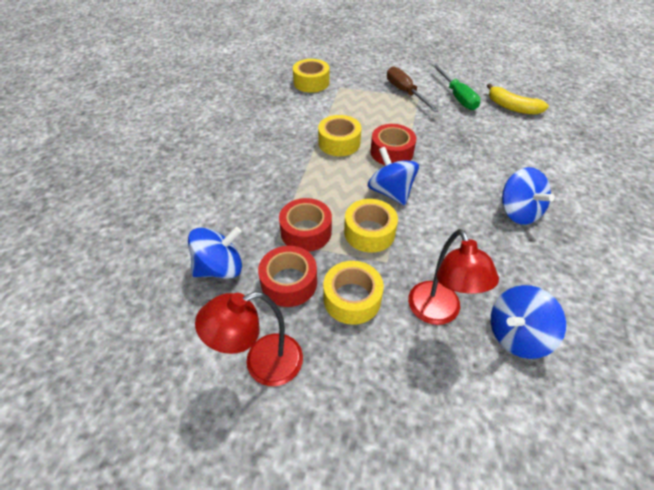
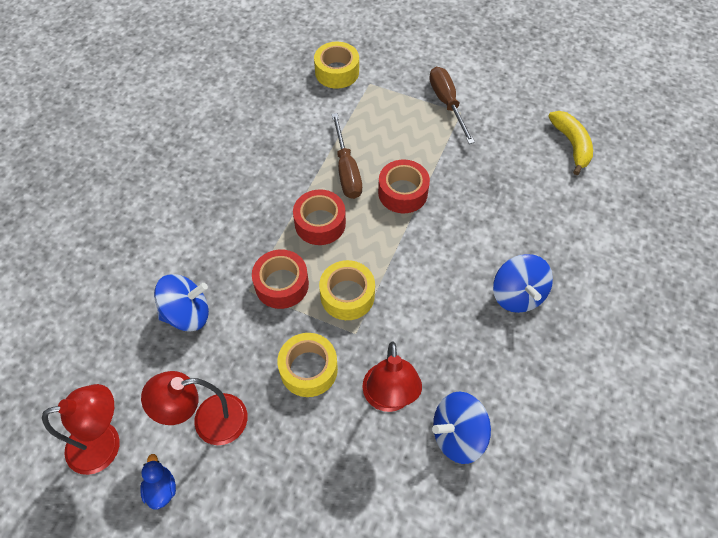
camera: 10 degrees right, 10 degrees up
(151, 406) = (105, 444): none -> red lamp
(222, 444) = (161, 488): none -> blue duck
(289, 282) = (251, 341): red tape -> red tape (320, 223)
(339, 143) = (346, 170): yellow tape -> brown screwdriver
(390, 192) = (385, 247): blue spinning top -> none
(457, 97) = (509, 119): green screwdriver -> none
(512, 107) = (571, 144): yellow banana -> yellow banana turned 150 degrees counterclockwise

